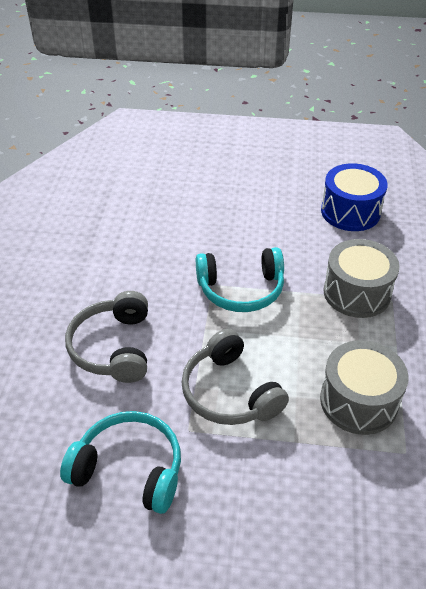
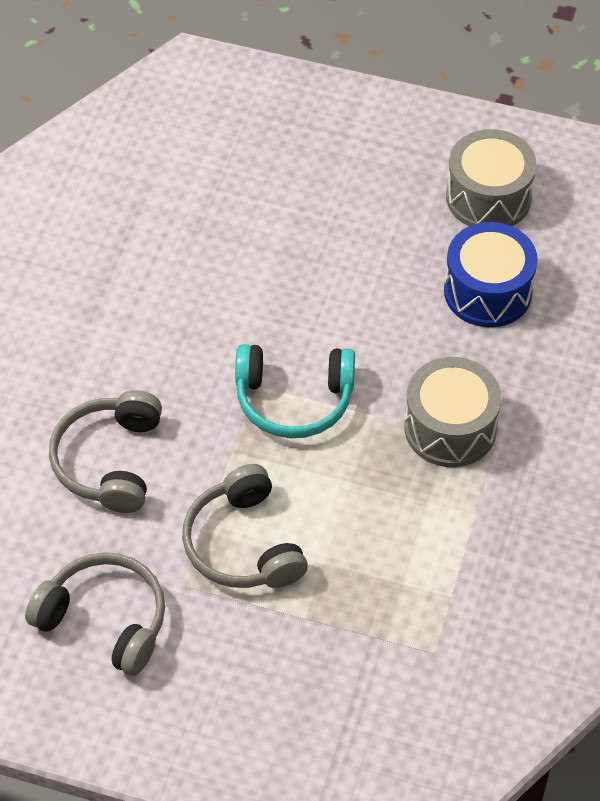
camera: 10 degrees right, 10 degrees up
(129, 469) = (104, 620): turquoise headphones -> grey headphones
(358, 401) = (399, 580): grey drum -> grey drum (488, 197)

